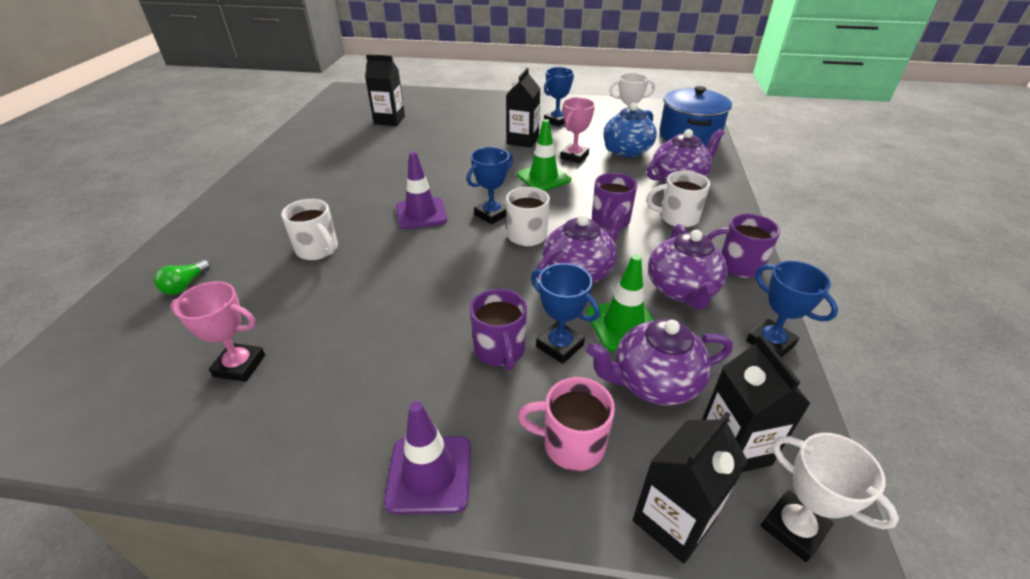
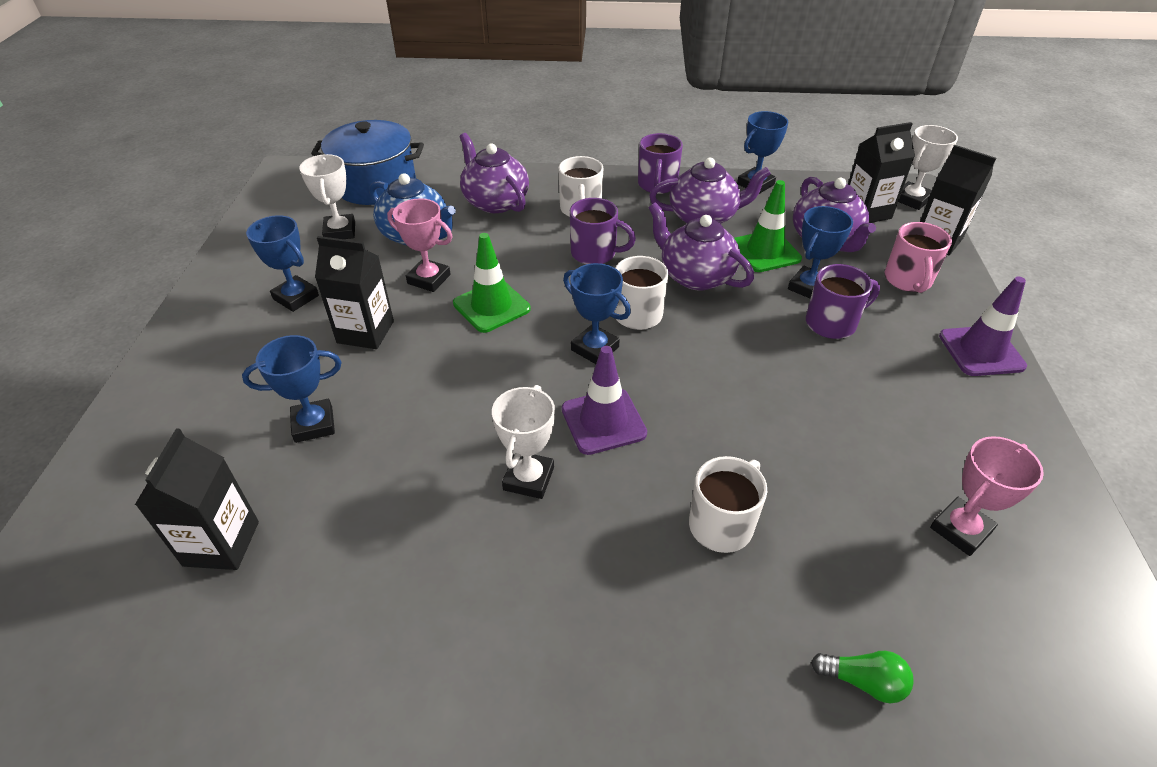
camera: 95 degrees left, 5 degrees up
(240, 366) = (960, 530): pink trophy -> pink trophy turned 45 degrees clockwise
(388, 188) = (528, 478): none -> white trophy
(452, 132) = (314, 424): none -> blue trophy

